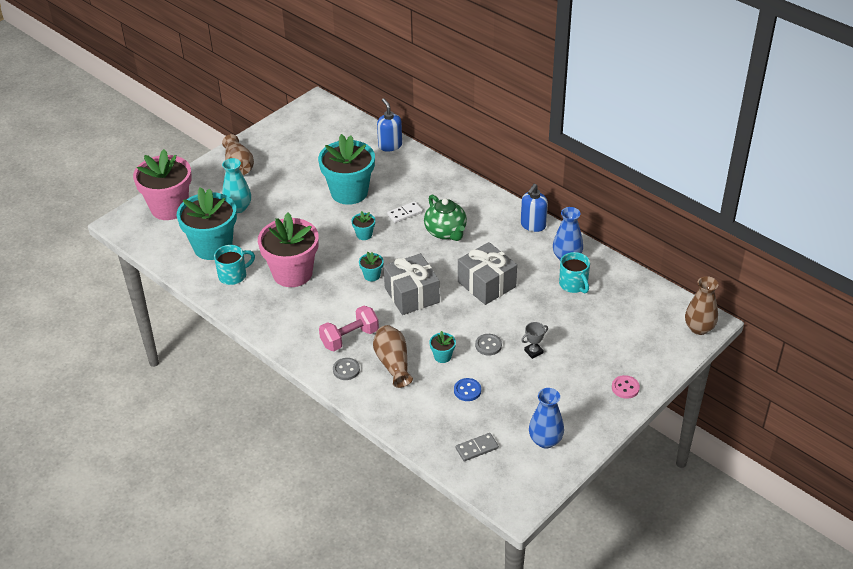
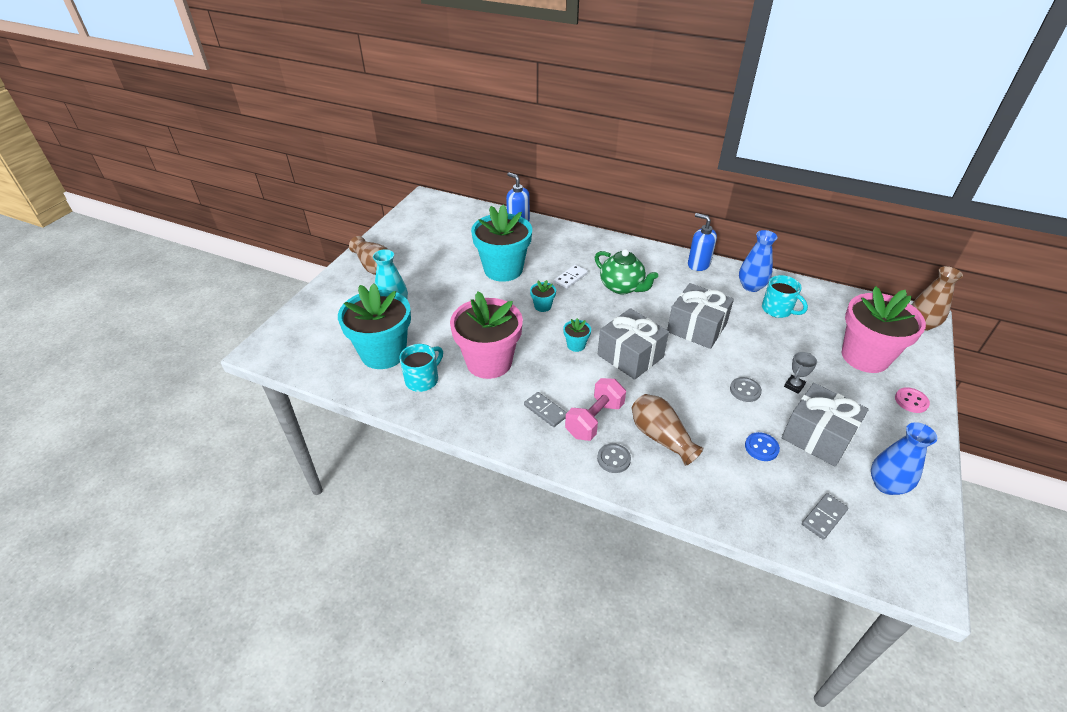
camera: 20 degrees left, 0 degrees up
(169, 208) = (314, 322): pink flower pot -> pink flower pot (865, 357)
(315, 322) = (545, 411): none -> grey domino
(442, 356) = (707, 415): turquoise flower pot -> none
(520, 394) = (817, 436): none -> grey gift
(533, 225) = (698, 264): blue soap dispenser -> blue soap dispenser turned 120 degrees clockwise

